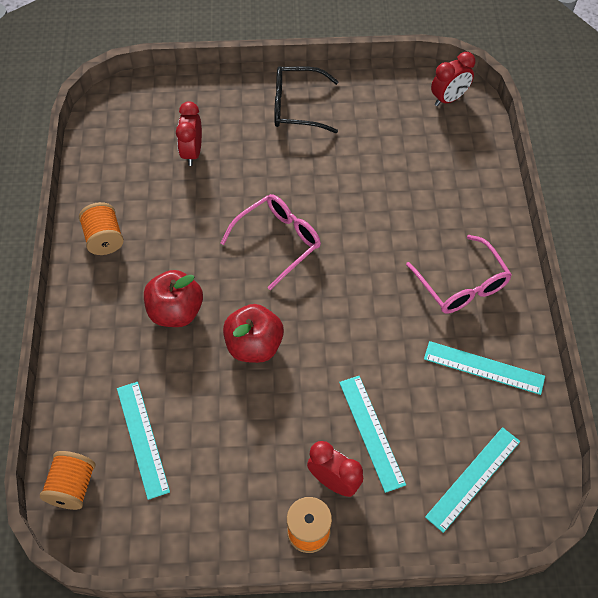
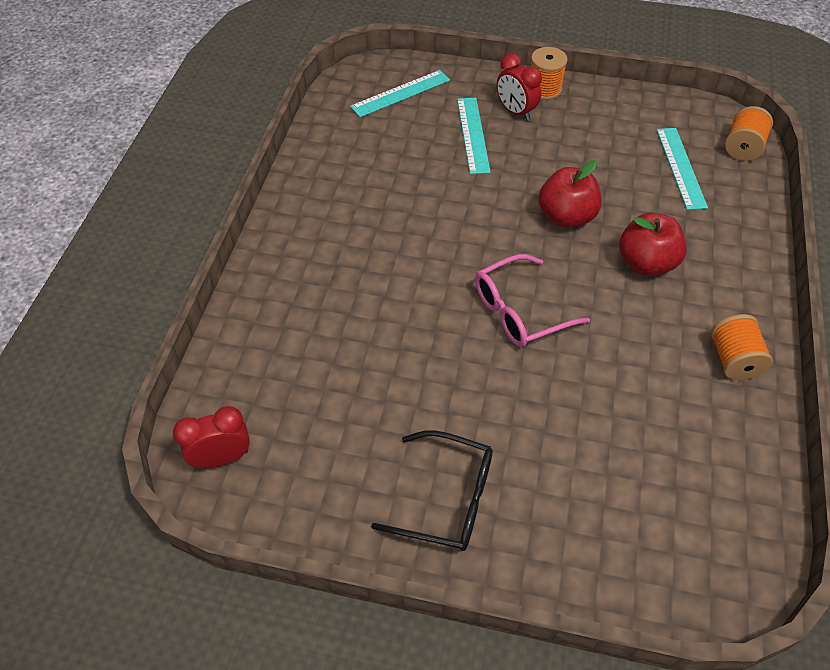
camera: 165 degrees left, 5 degrees down
(192, 152) = (614, 456): red clock -> none
(462, 285) = (334, 226): pink glasses -> none
(484, 367) = (351, 158): turquoise ruler -> none

